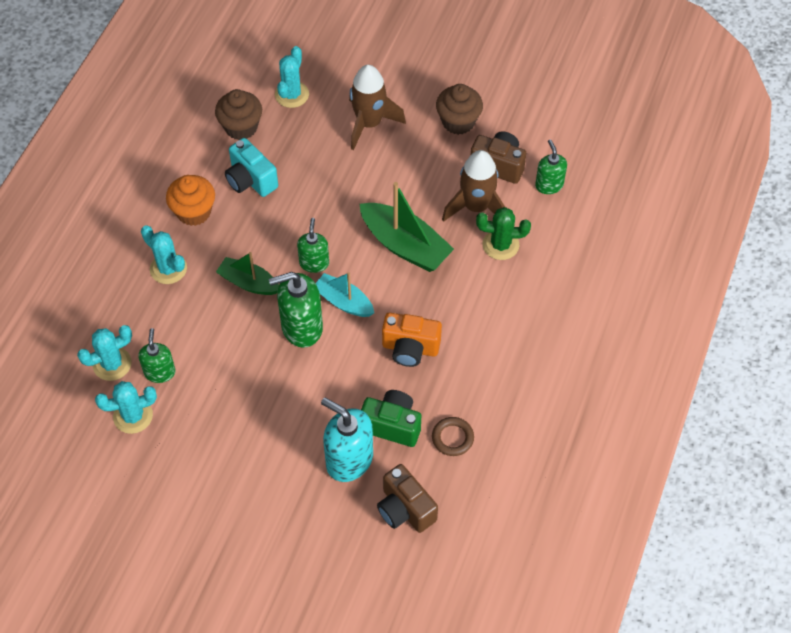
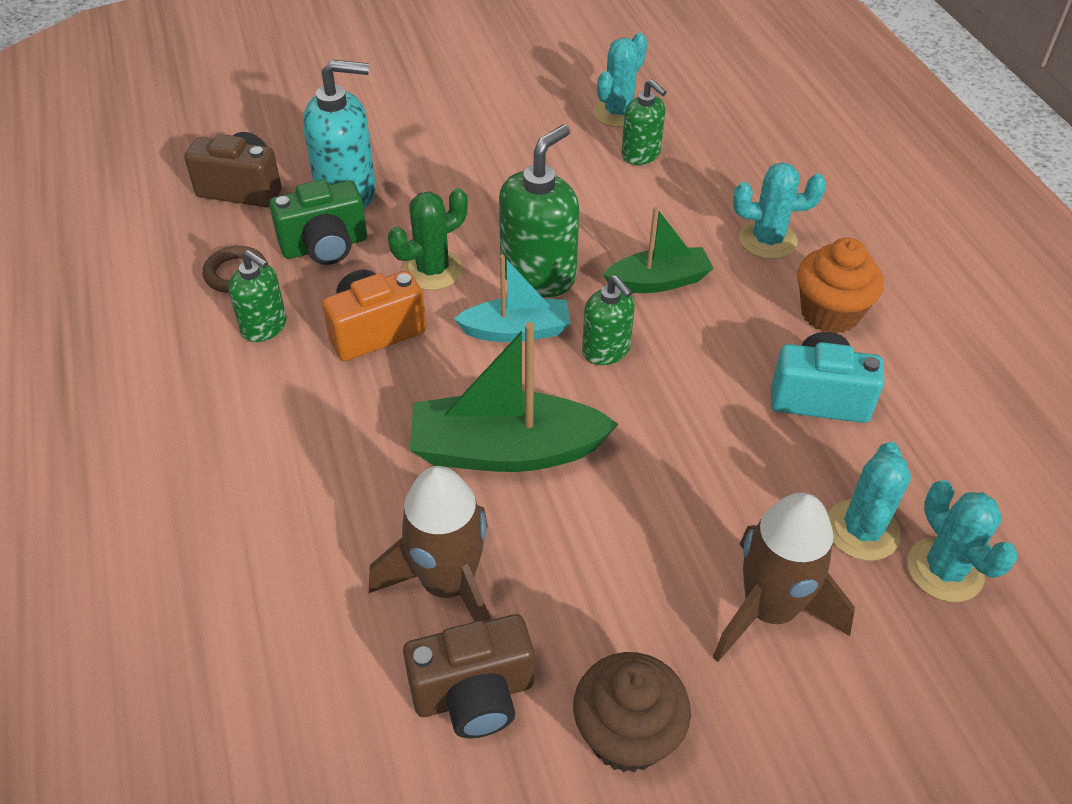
camera: 140 degrees right, 10 degrees down
(112, 364) = (697, 135): turquoise cactus -> turquoise cactus (862, 530)
(241, 127) = (936, 461): brown cupcake -> none
(500, 245) = (355, 548): green cactus -> green cactus (432, 270)
(549, 185) = (347, 722): green soap dispenser -> green soap dispenser (264, 326)

